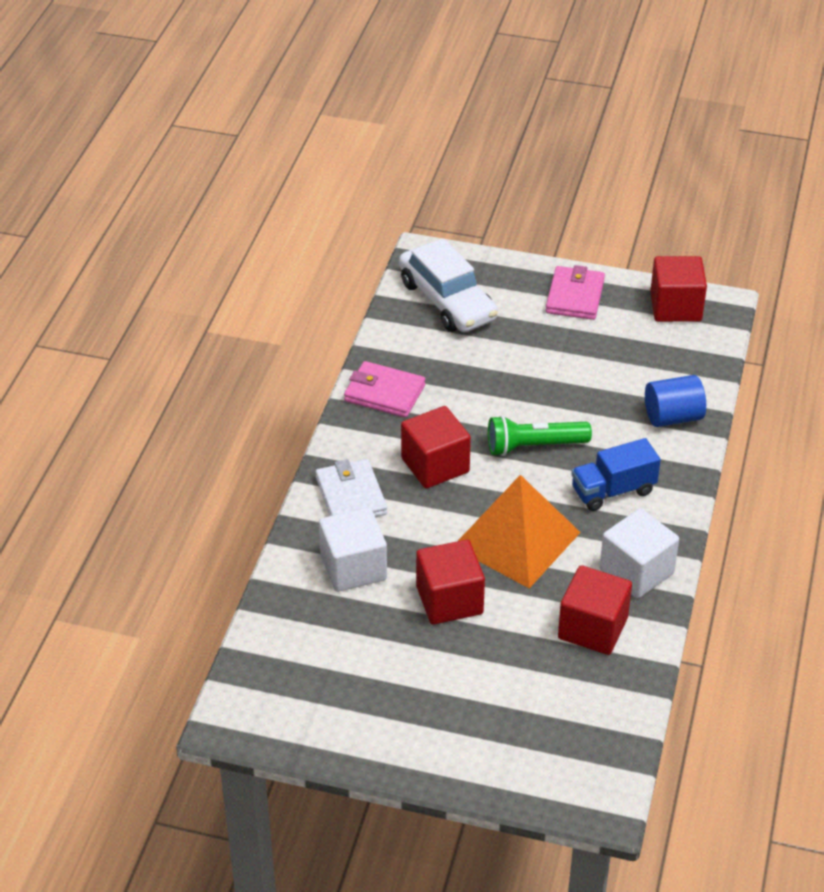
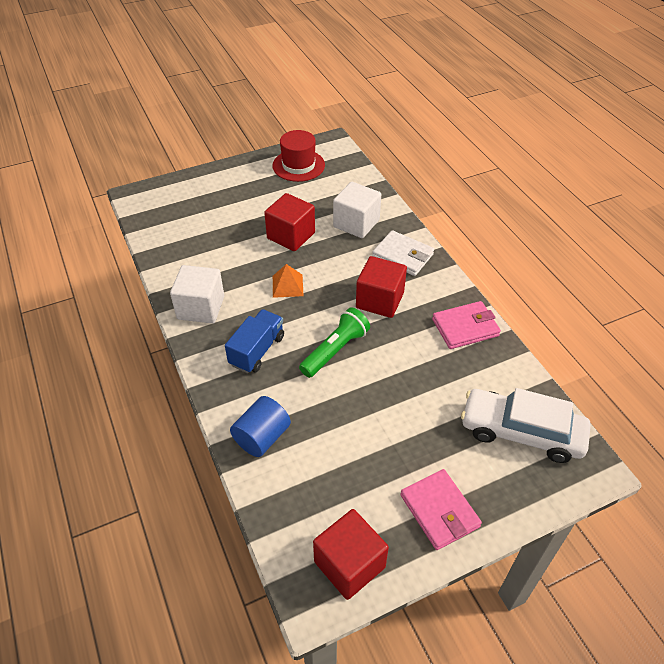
camera: 140 degrees right, 5 degrees up
(323, 708) = (298, 165): none -> red hat
(516, 539) = (287, 285): orange pyramid -> orange pyramid, size x0.46
(592, 628) = (201, 264): red cube -> none

